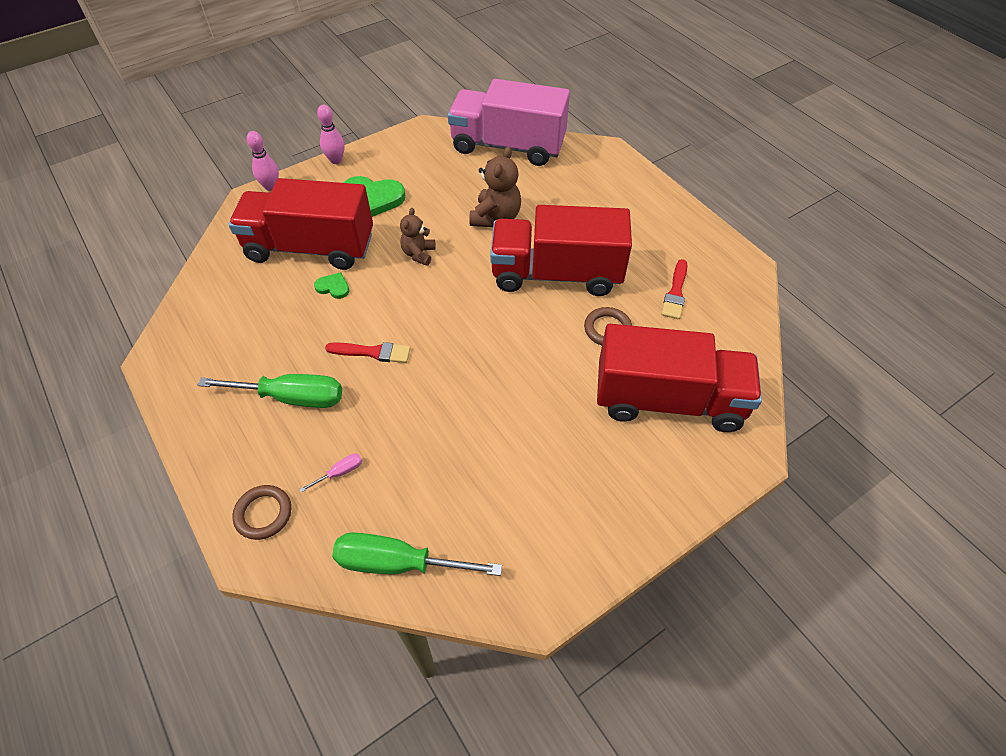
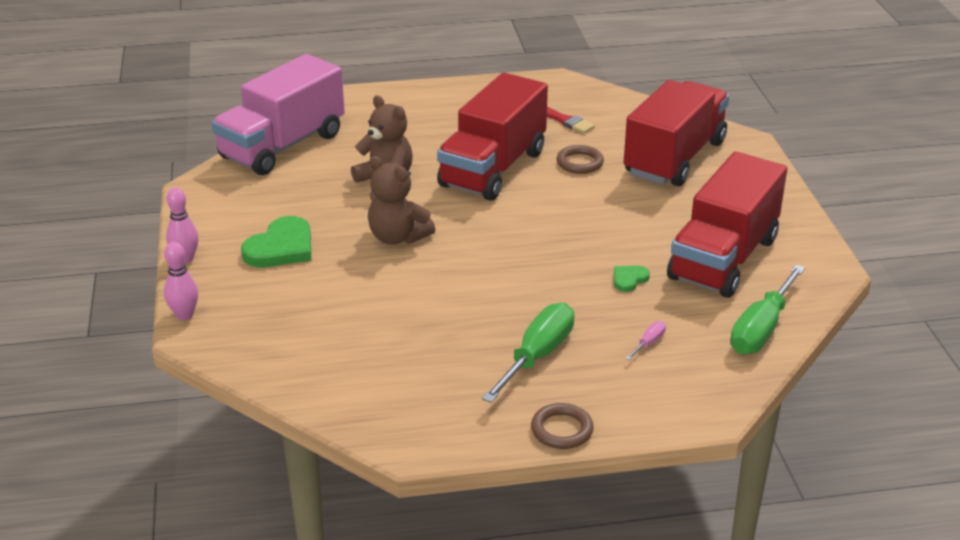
camera: 65 degrees left, 20 degrees down
(263, 514) = (670, 397): brown ring -> brown ring (562, 430)
(310, 247) = (323, 305): red truck -> red truck (723, 258)
(333, 287) = (400, 301): green heart -> green heart (629, 279)
(340, 472) = (649, 342): pink screwdriver -> pink screwdriver turned 45 degrees clockwise
(372, 352) = (513, 294): red brush -> none
(419, 254) = (397, 237): brown teddy bear -> brown teddy bear, size x1.56

